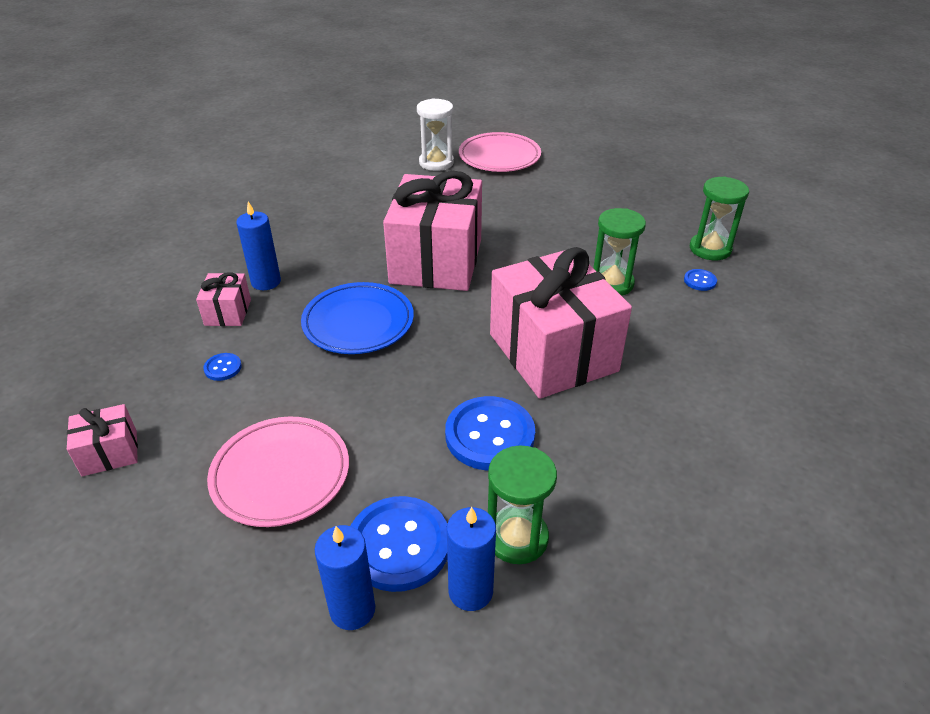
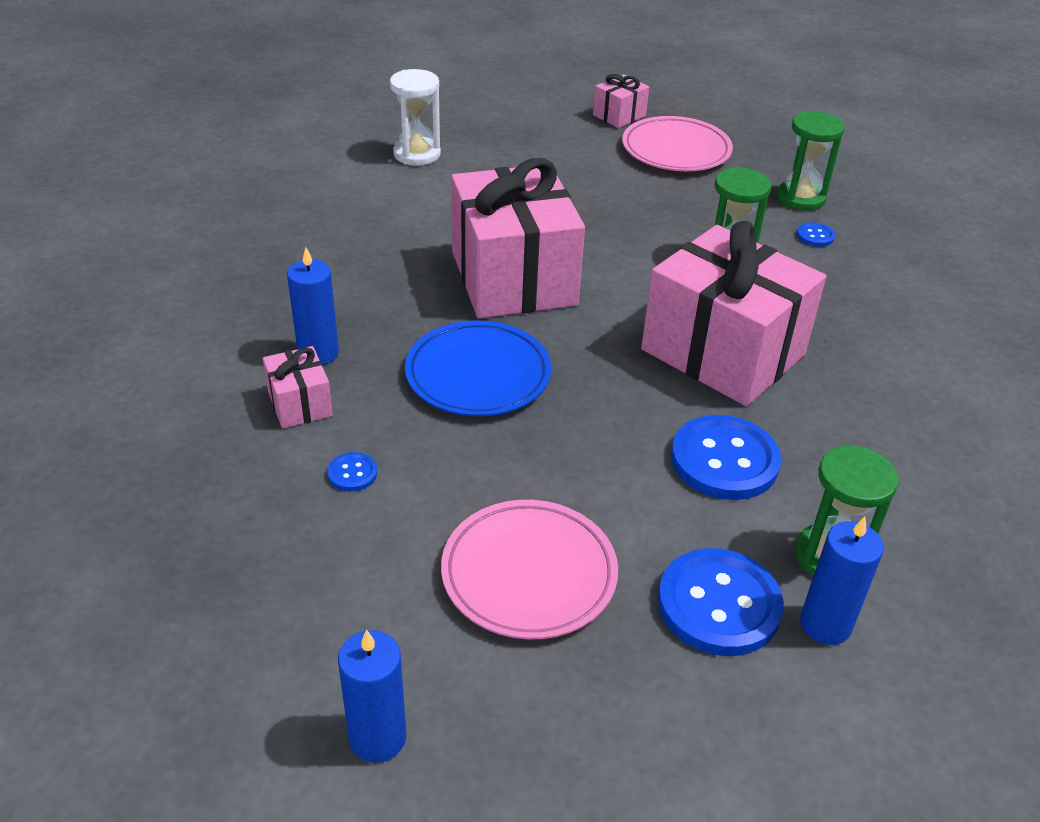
camera: 25 degrees left, 0 degrees up
(110, 453) = (292, 617): pink gift -> pink gift (619, 115)
(352, 609) = (723, 685): blue candle -> blue candle (377, 737)
(499, 157) = (490, 132): pink plate -> pink plate (676, 150)

